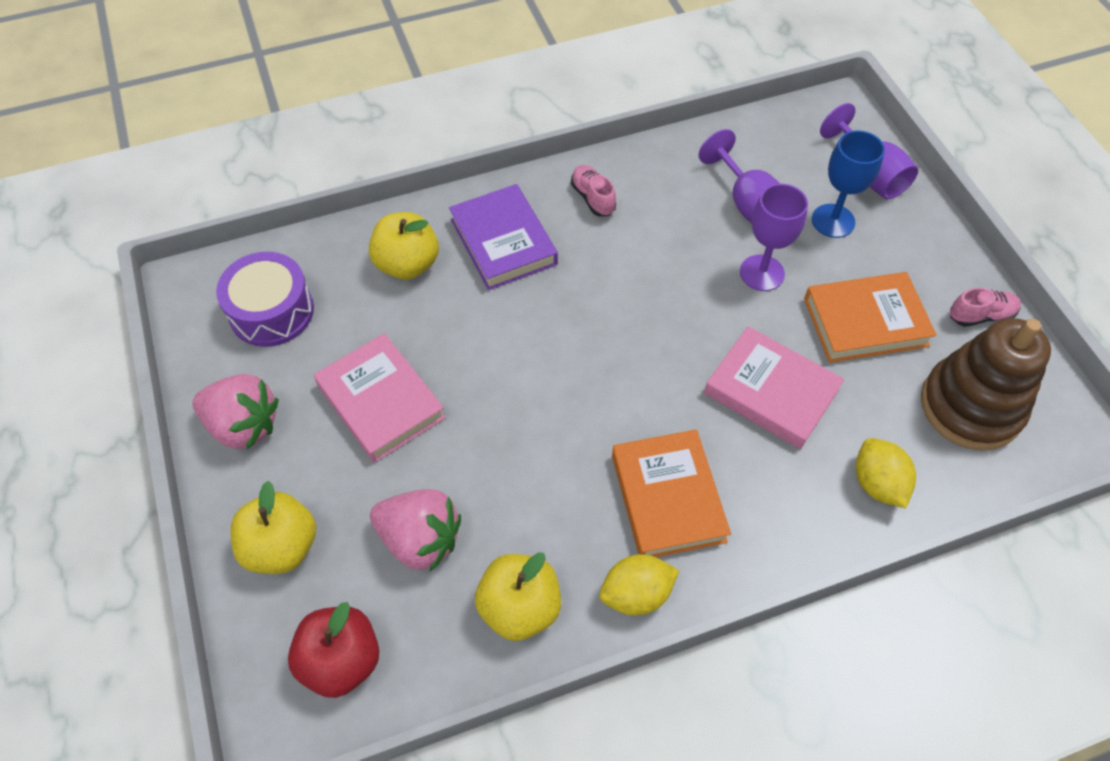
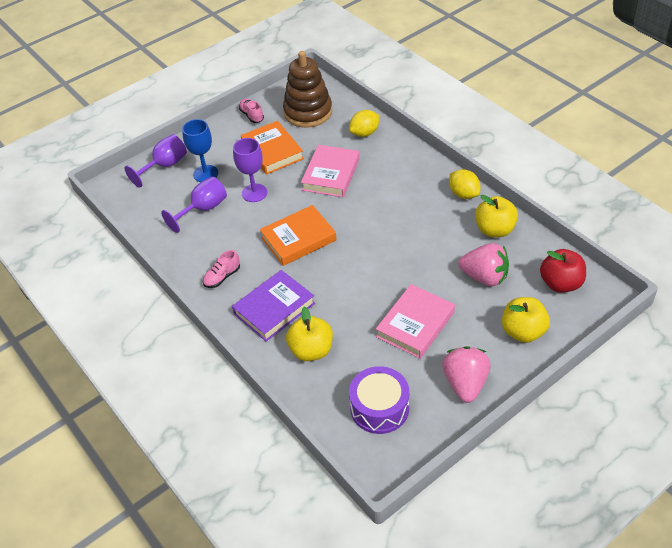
camera: 105 degrees left, 10 degrees down
(420, 540) = (484, 277): pink strawberry -> pink strawberry turned 105 degrees clockwise
(667, 498) = (409, 196): orange book -> orange book (298, 239)

